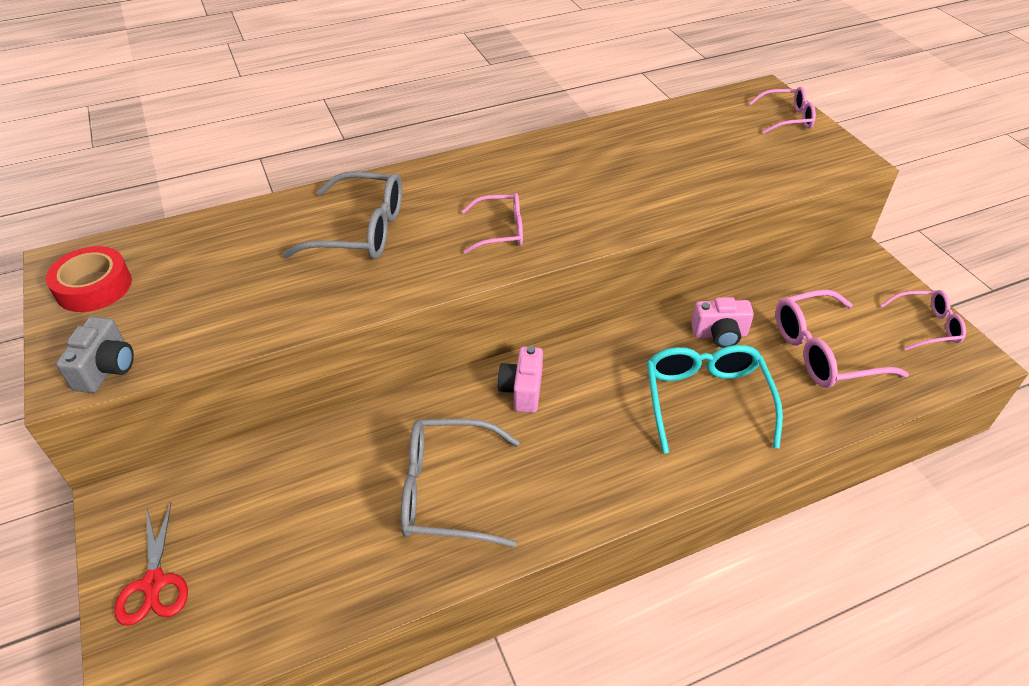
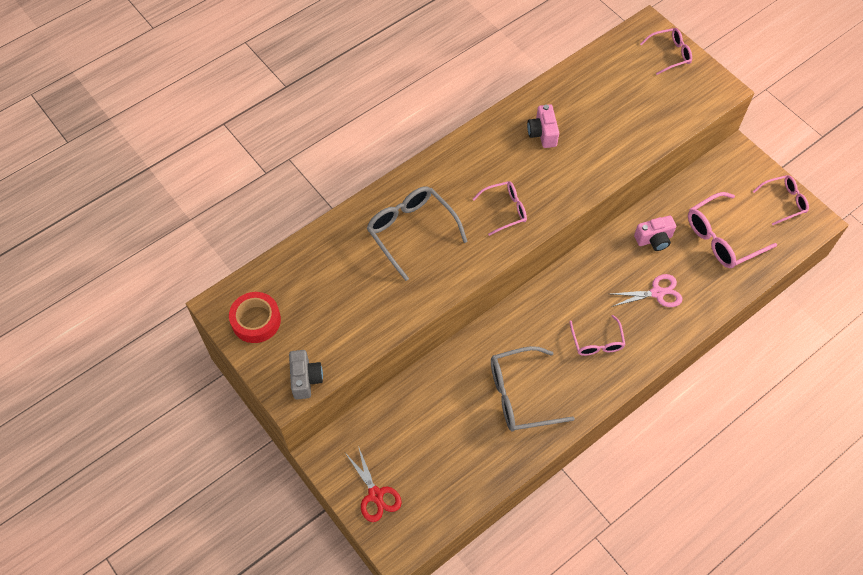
camera: 15 degrees left, 15 degrees up
(361, 231) = (411, 231): grey glasses -> grey glasses turned 120 degrees counterclockwise
(522, 390) = (540, 313): pink camera -> pink camera (542, 133)
(592, 445) = (597, 342): none -> pink glasses
(706, 400) = (657, 293): turquoise glasses -> pink scissors

